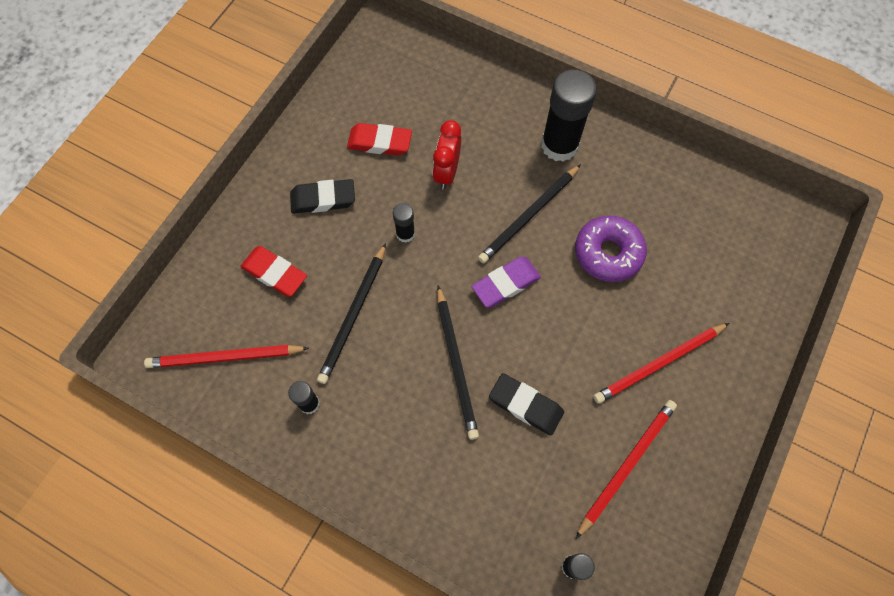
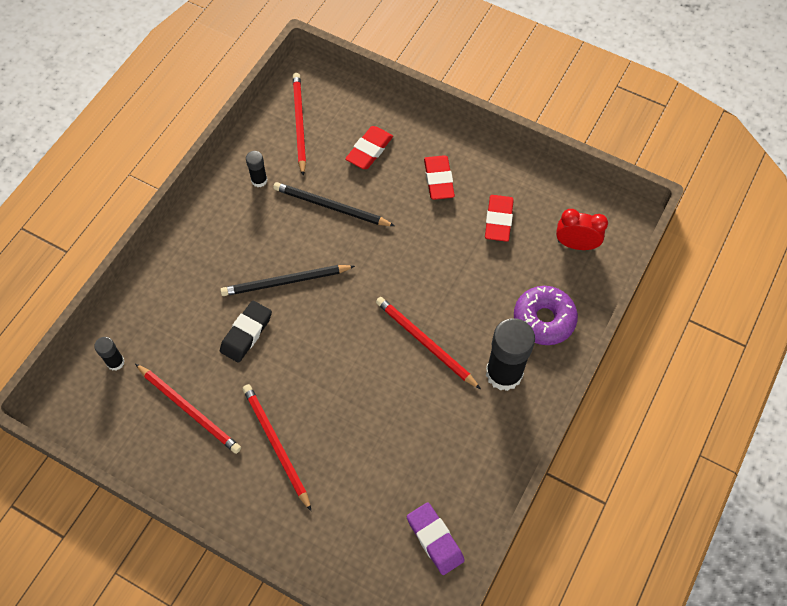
camera: 90 degrees right, 5 degrees down
(323, 199) = (439, 180): black eraser -> red eraser
(405, 234) = (406, 242): black glue stick -> none
(447, 172) = (469, 275): red clock -> red clock (576, 244)
(506, 284) = (357, 321): purple eraser -> purple eraser (435, 539)
(529, 216) = (425, 343): black pencil -> red pencil
(608, 253) = (386, 410): purple donut -> purple donut (544, 319)

